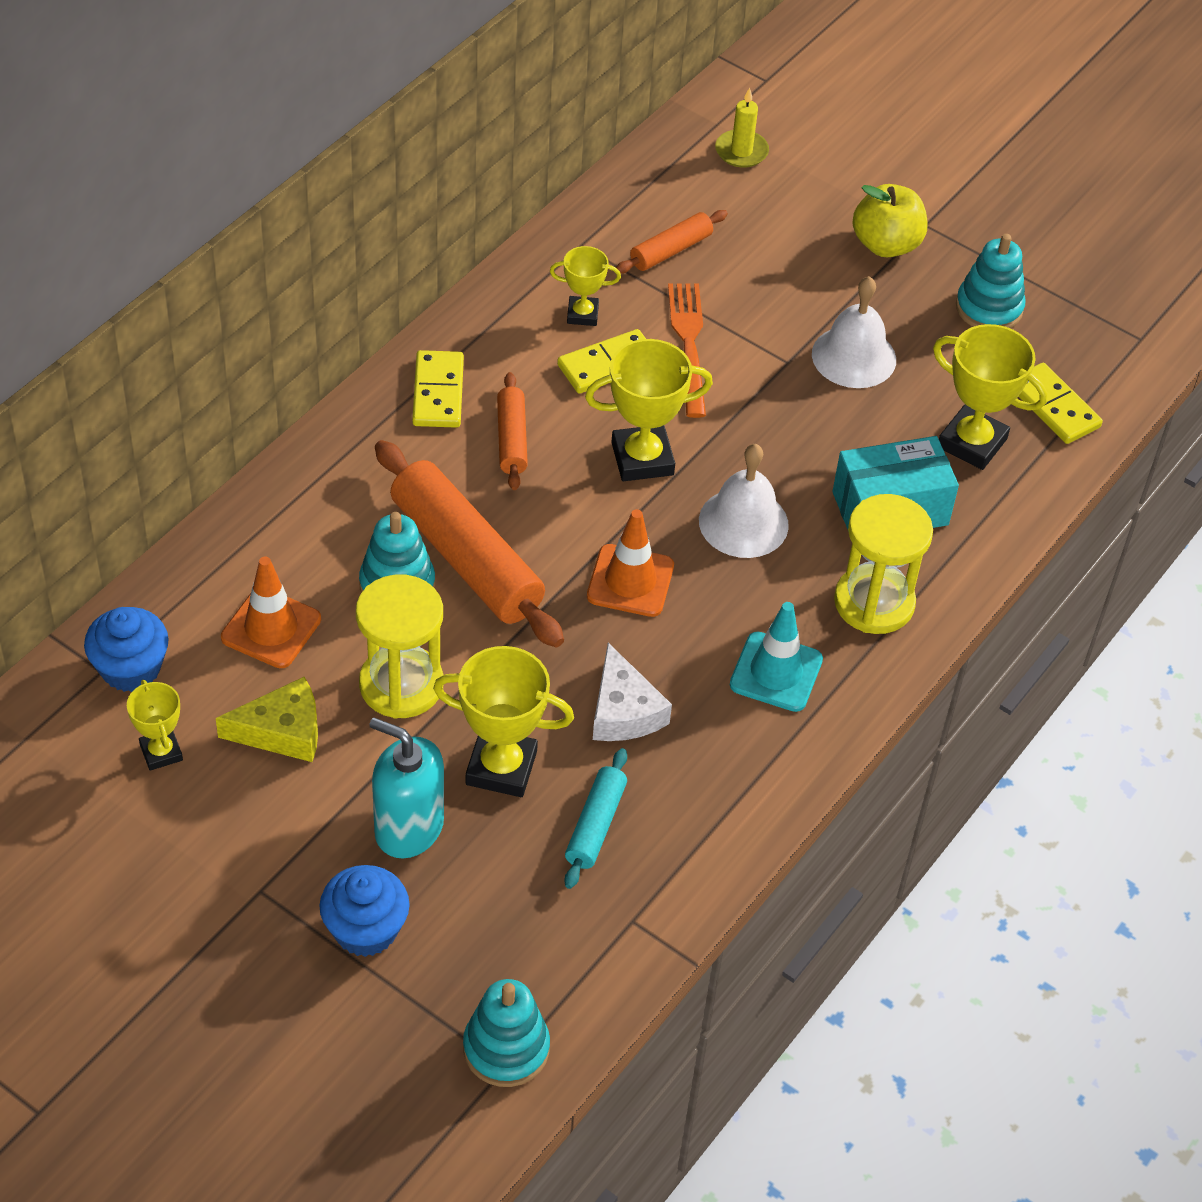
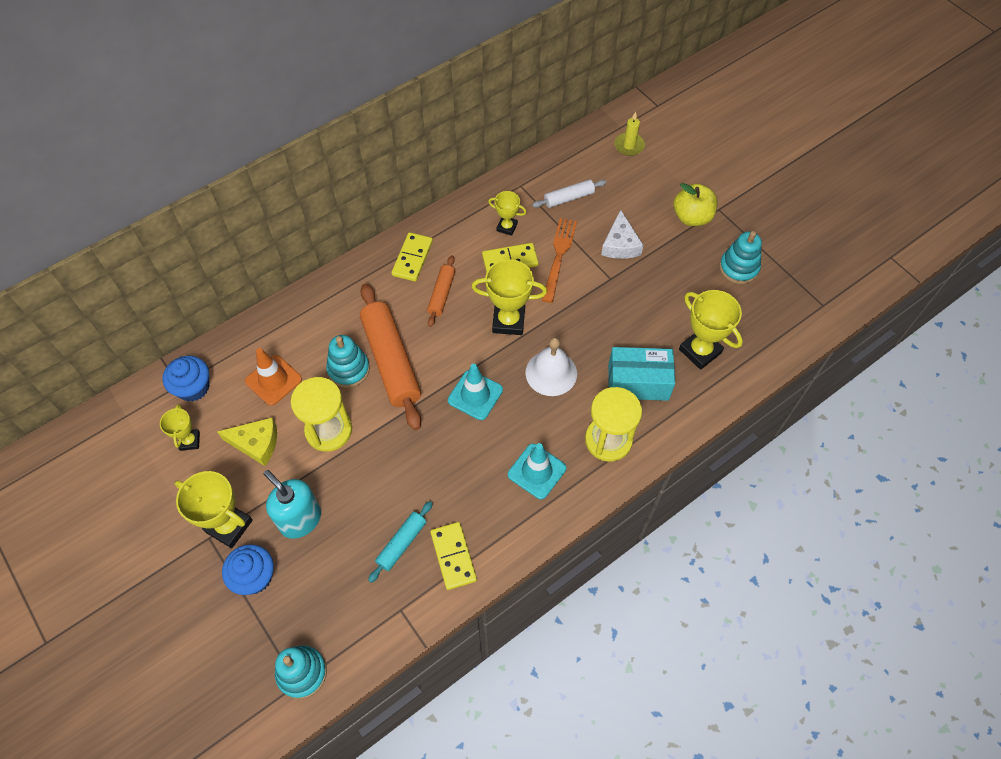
camera: 20 degrees right, 10 degrees up
(501, 767) = (363, 494): yellow trophy -> yellow trophy (229, 526)
(623, 711) = (443, 475): white cheese -> white cheese (620, 244)
(630, 581) = (475, 395): orange traffic cone -> turquoise traffic cone
(671, 250) = (569, 198): orange rolling pin -> white rolling pin
(854, 356) = (649, 283): white bell -> none
(1053, 407) = (756, 338): yellow domino -> yellow domino (453, 556)

